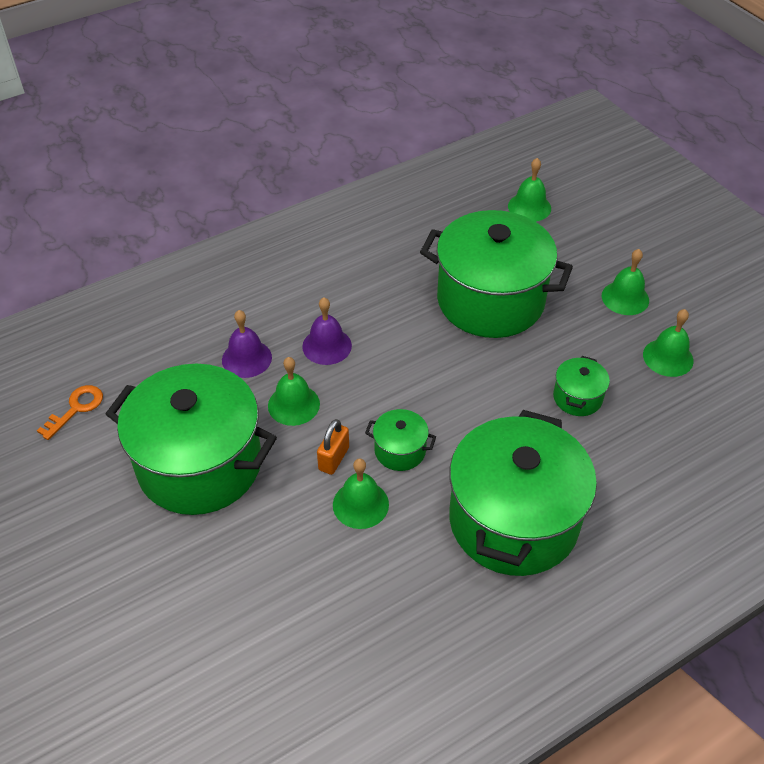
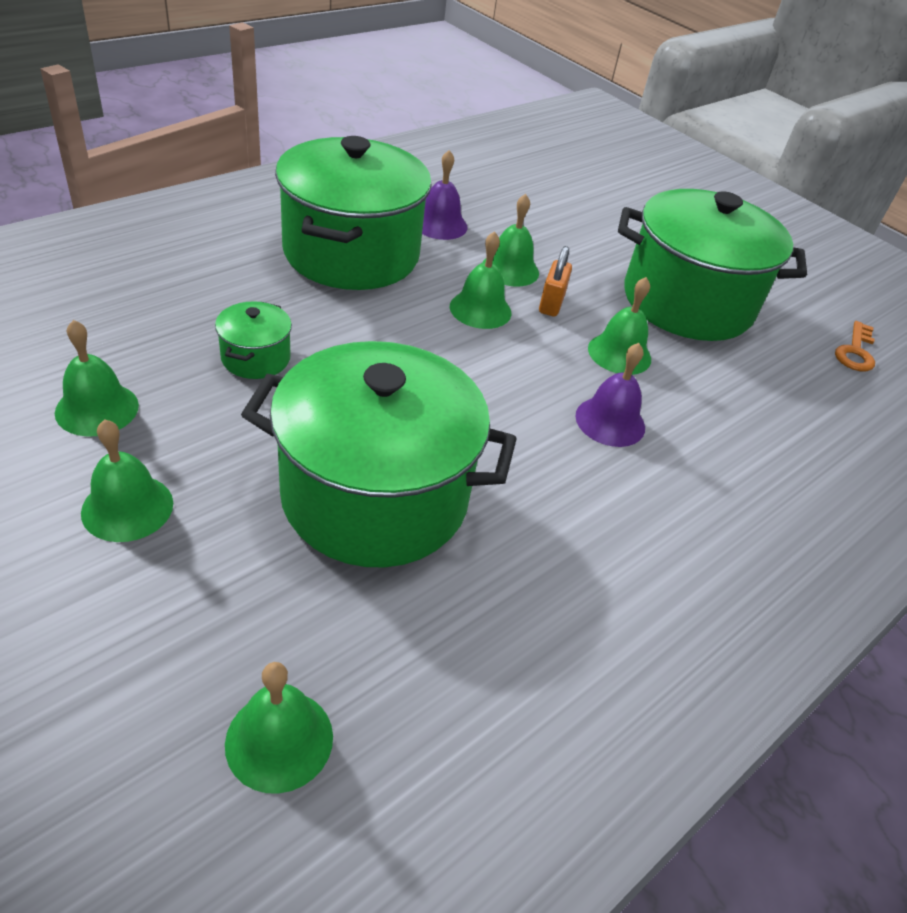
camera: 165 degrees right, 5 degrees down
(246, 358) = (706, 405): purple bell -> purple bell (440, 224)
(400, 450) = (480, 309): green pot -> green bell

